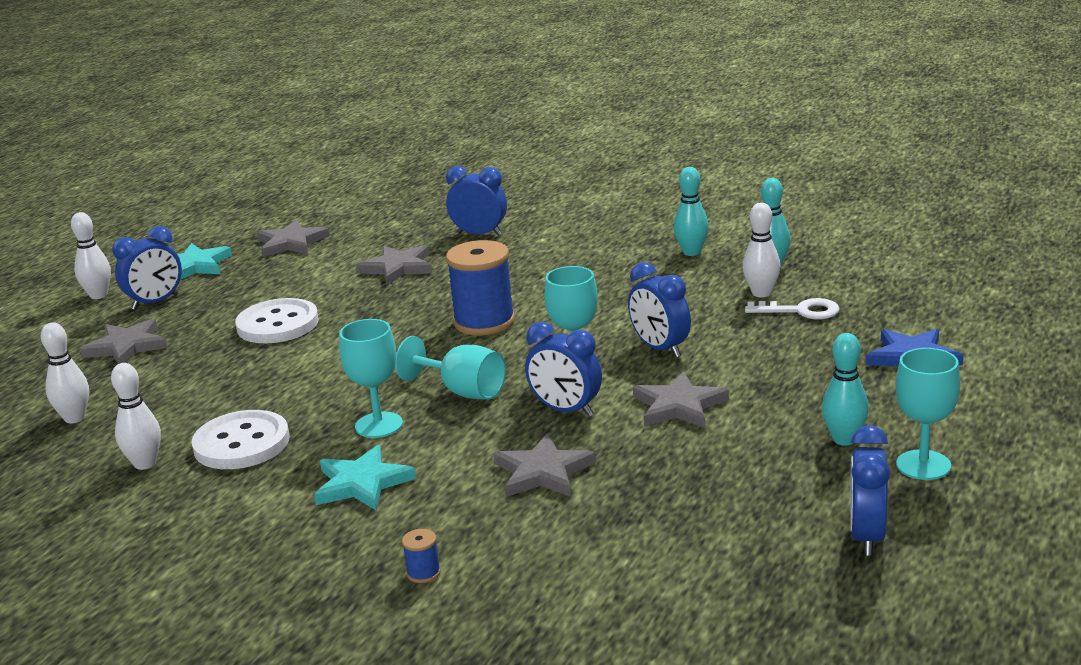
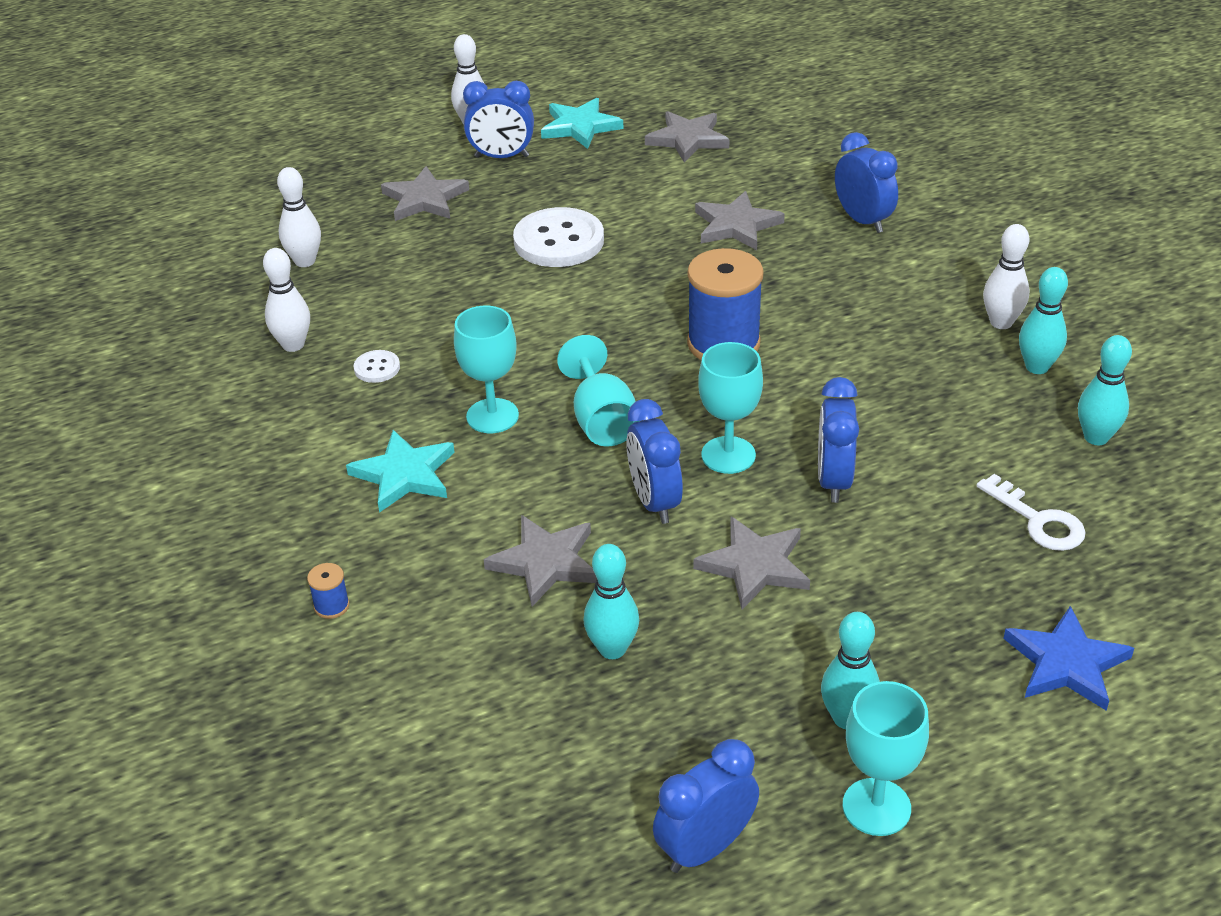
camera: 40 degrees right, 15 degrees up
(241, 443) = (377, 368): white button -> white button, size x0.46
(658, 486) = (612, 649): none -> turquoise bowling pin
(761, 293) = (1031, 470): white bowling pin -> white bowling pin (1001, 322)

